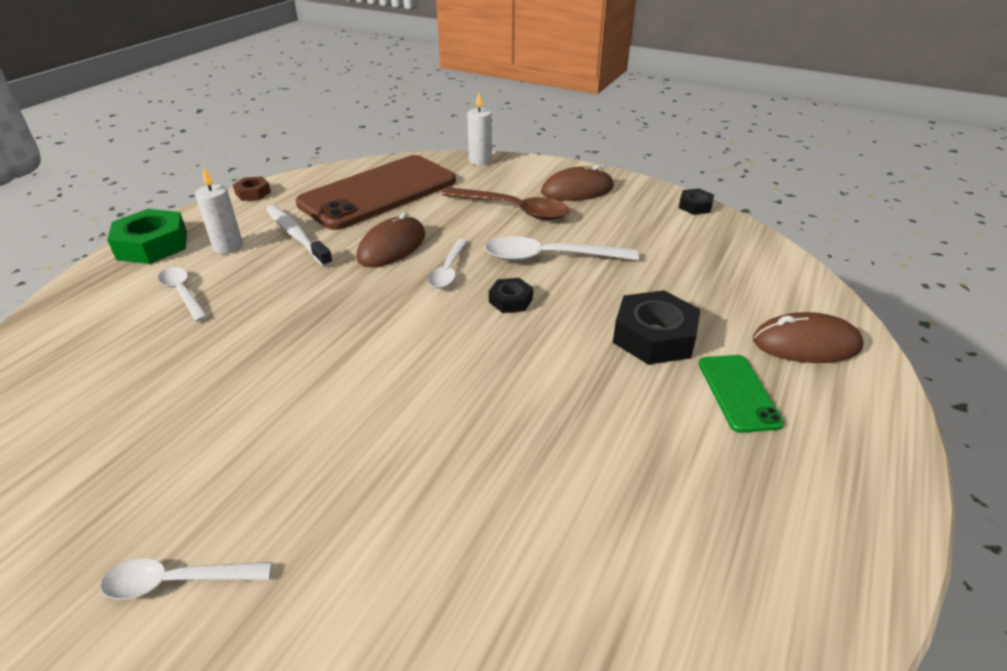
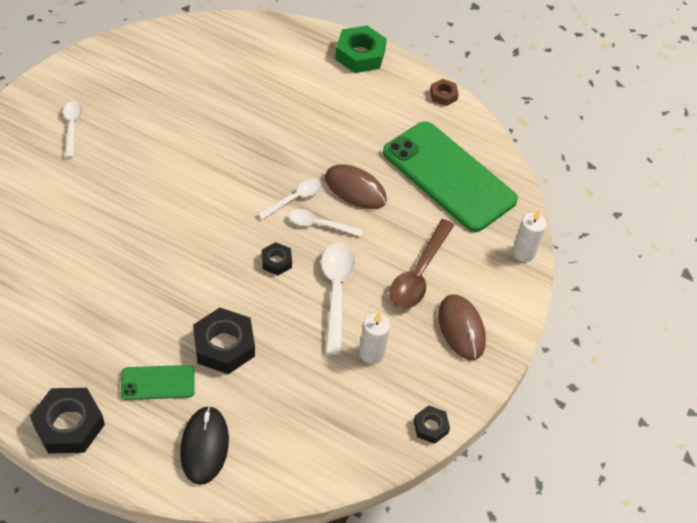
camera: 85 degrees right, 15 degrees up
(183, 293) = (297, 83): white spoon -> white spoon (294, 199)
(228, 246) = (357, 94): white candle -> white candle (371, 353)
(297, 236) = (372, 131): white toothbrush -> none
(378, 192) = (449, 176): brown phone -> green phone
(806, 344) = (204, 446): brown mouse -> black mouse
(861, 484) = (69, 425): none -> black nut

